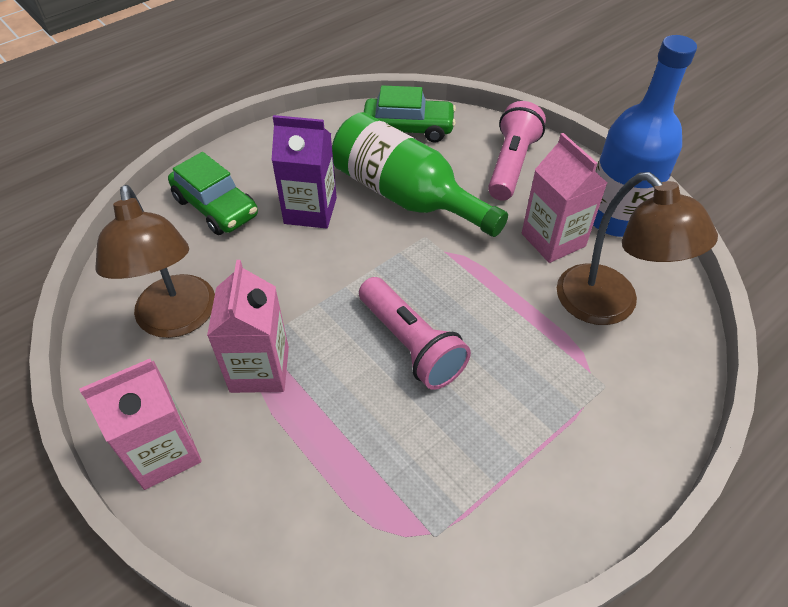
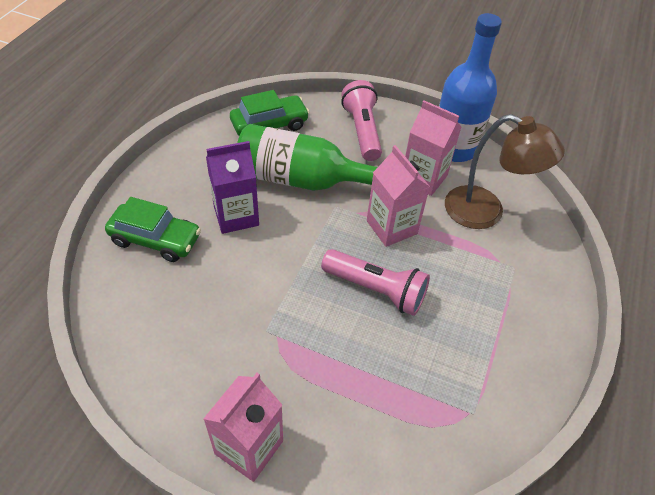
camera: 30 degrees left, 0 degrees up
(177, 320) = (187, 343): brown lamp -> none
(259, 369) = (279, 353): pink carton -> pink carton (391, 227)

